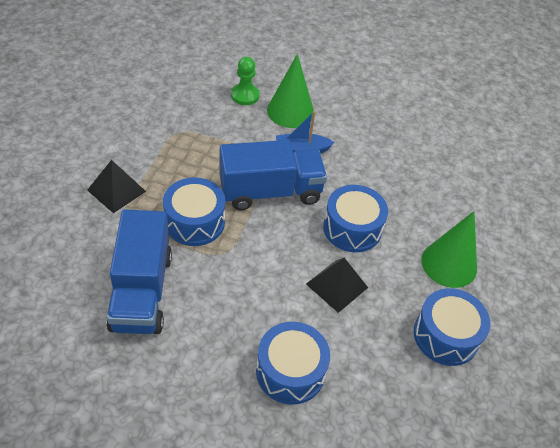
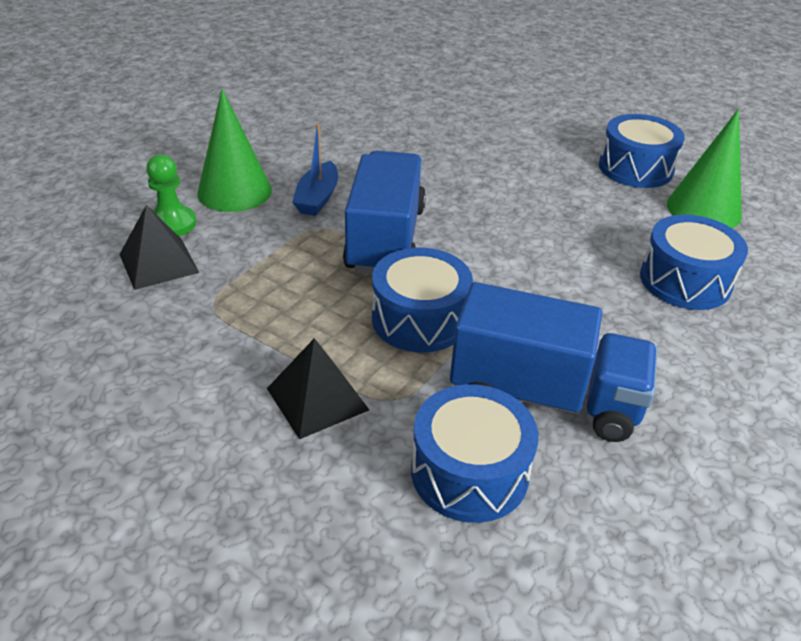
camera: 70 degrees left, 10 degrees down
(336, 285) = (559, 220): black pyramid -> black pyramid (158, 263)
(352, 228) = (471, 190): blue drum -> blue drum (469, 472)
(449, 264) = (540, 143): green cone -> green cone (703, 209)

